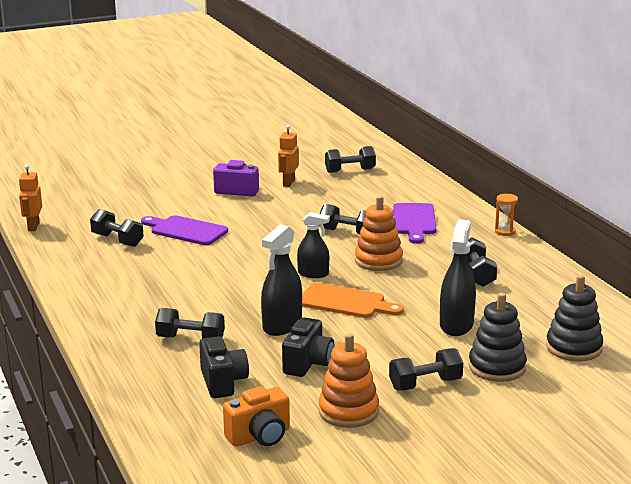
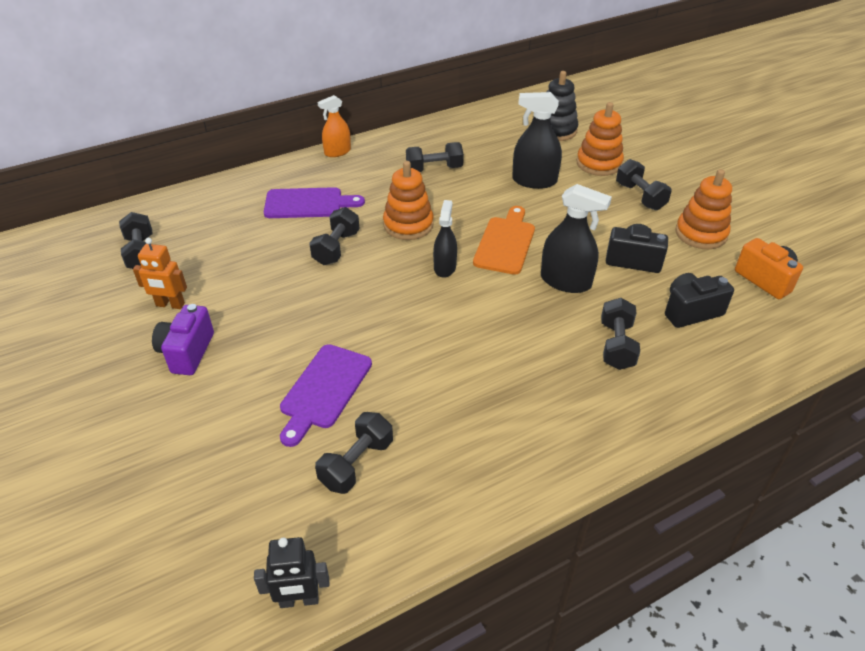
camera: 95 degrees left, 20 degrees up
(33, 227) = (299, 600): orange robot -> black robot
(497, 367) = (599, 163): black stacking toy -> orange stacking toy
(505, 232) = (337, 152): orange hourglass -> orange spray bottle

